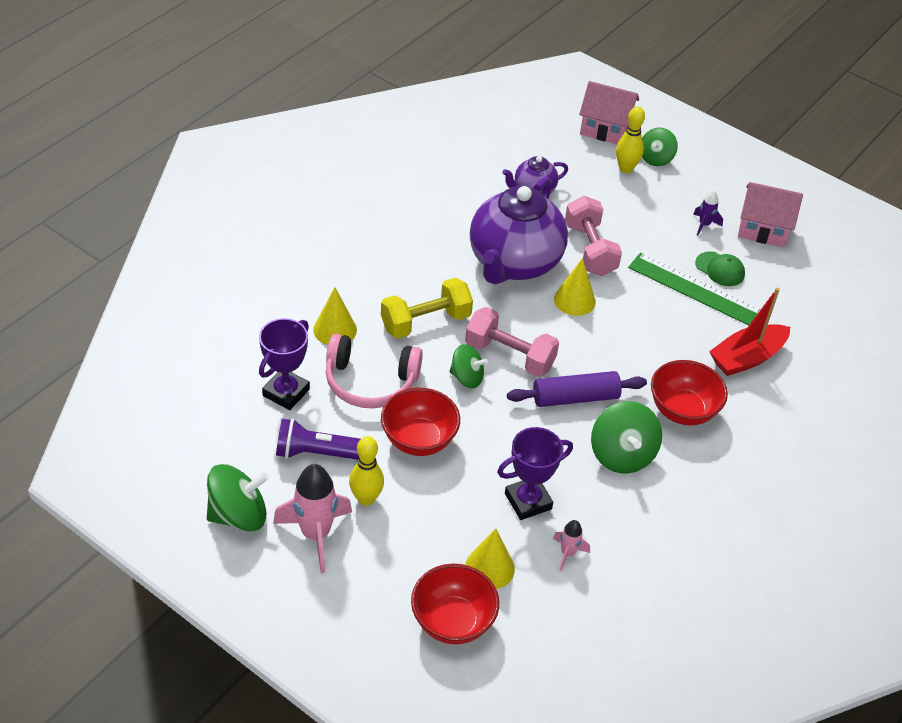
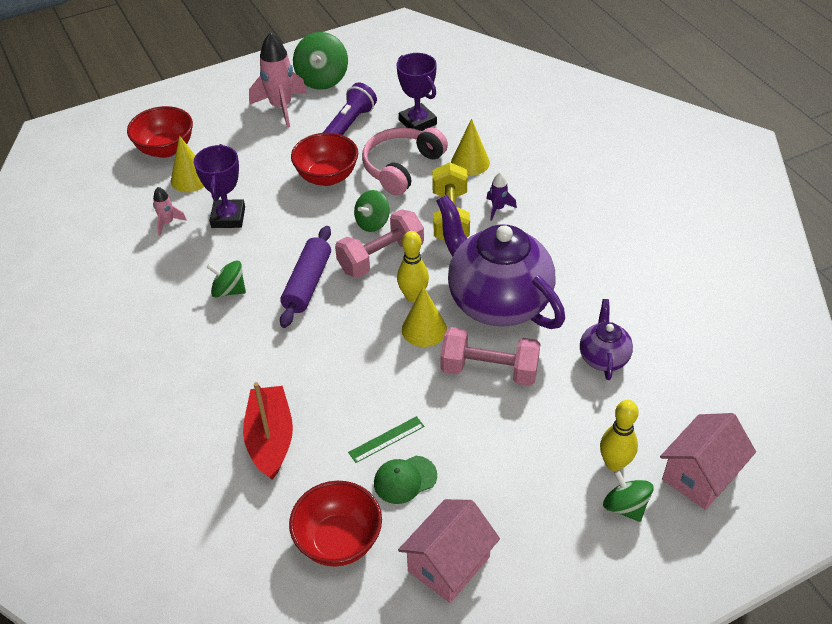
camera: 120 degrees right, 0 degrees up
(366, 499) = (293, 137): yellow bowling pin -> yellow bowling pin (413, 296)
(622, 454) = (229, 290): green spinning top -> green spinning top, size x0.65
(682, 410) = (244, 354): red bowl -> red bowl (338, 541)
(695, 289) = (386, 439): green ruler -> green ruler, size x0.48
(704, 225) = (483, 500): purple rocket -> purple rocket (498, 208)

